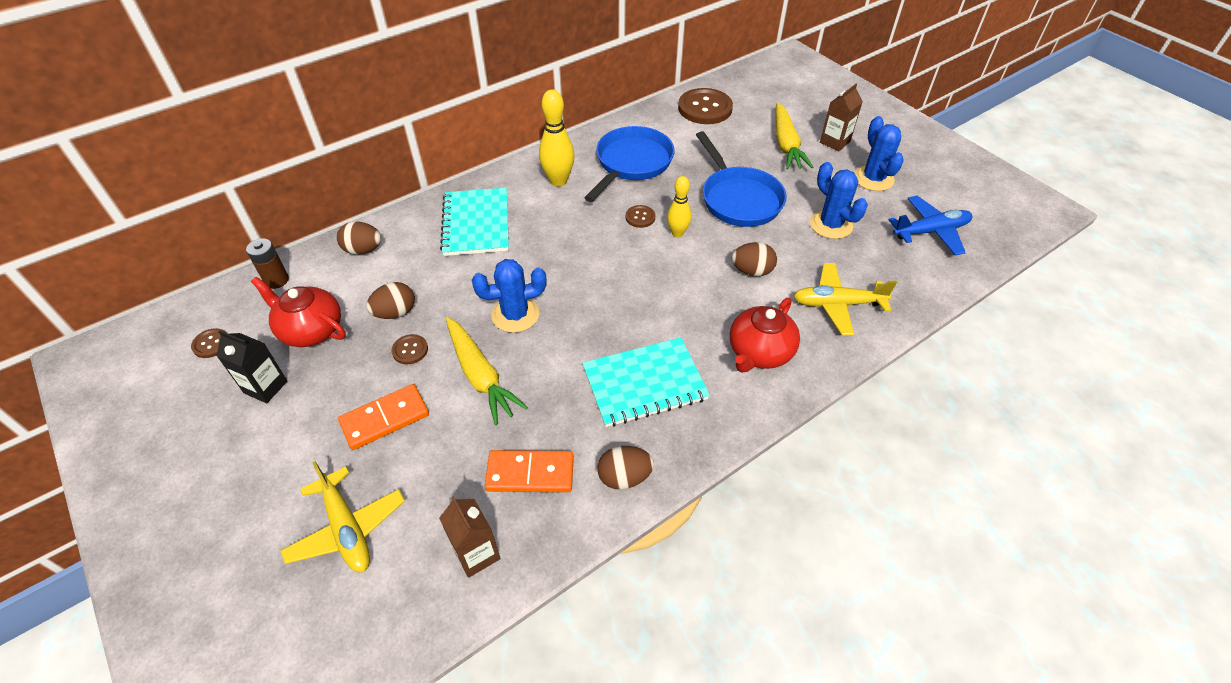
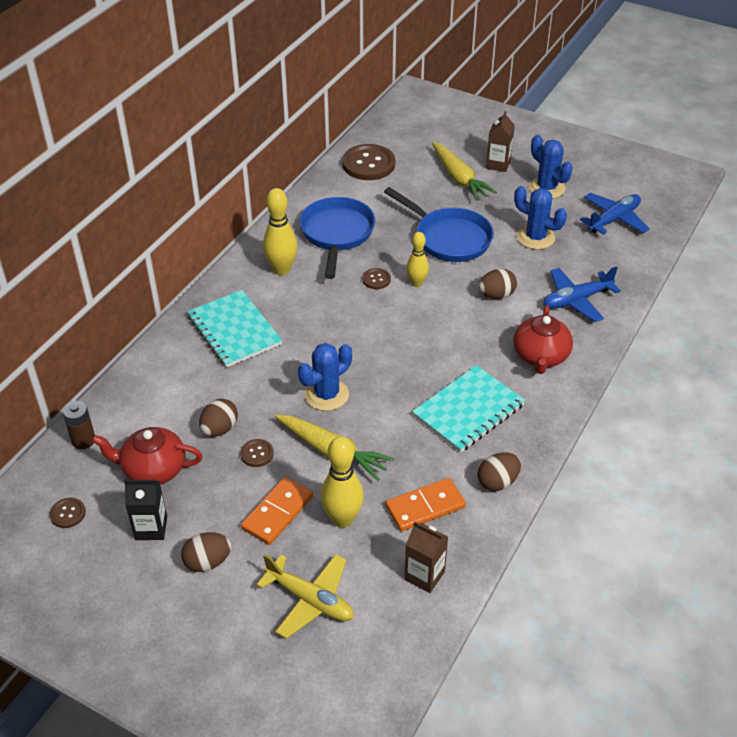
camera: 25 degrees left, 5 degrees down
(363, 250) = (145, 387): brown egg -> brown egg (207, 562)
(440, 452) = (342, 519): none -> yellow bowling pin
(837, 304) = (576, 300): yellow plane -> blue plane

